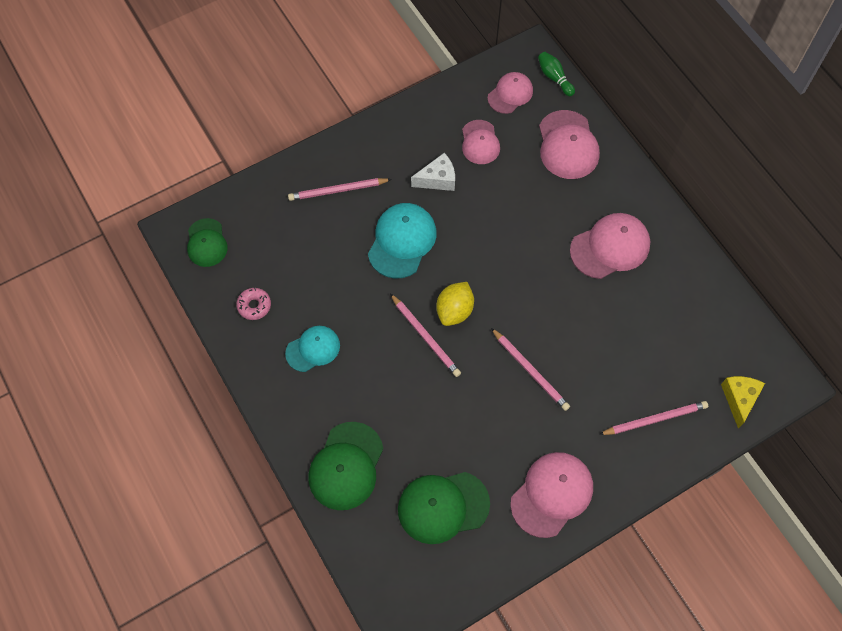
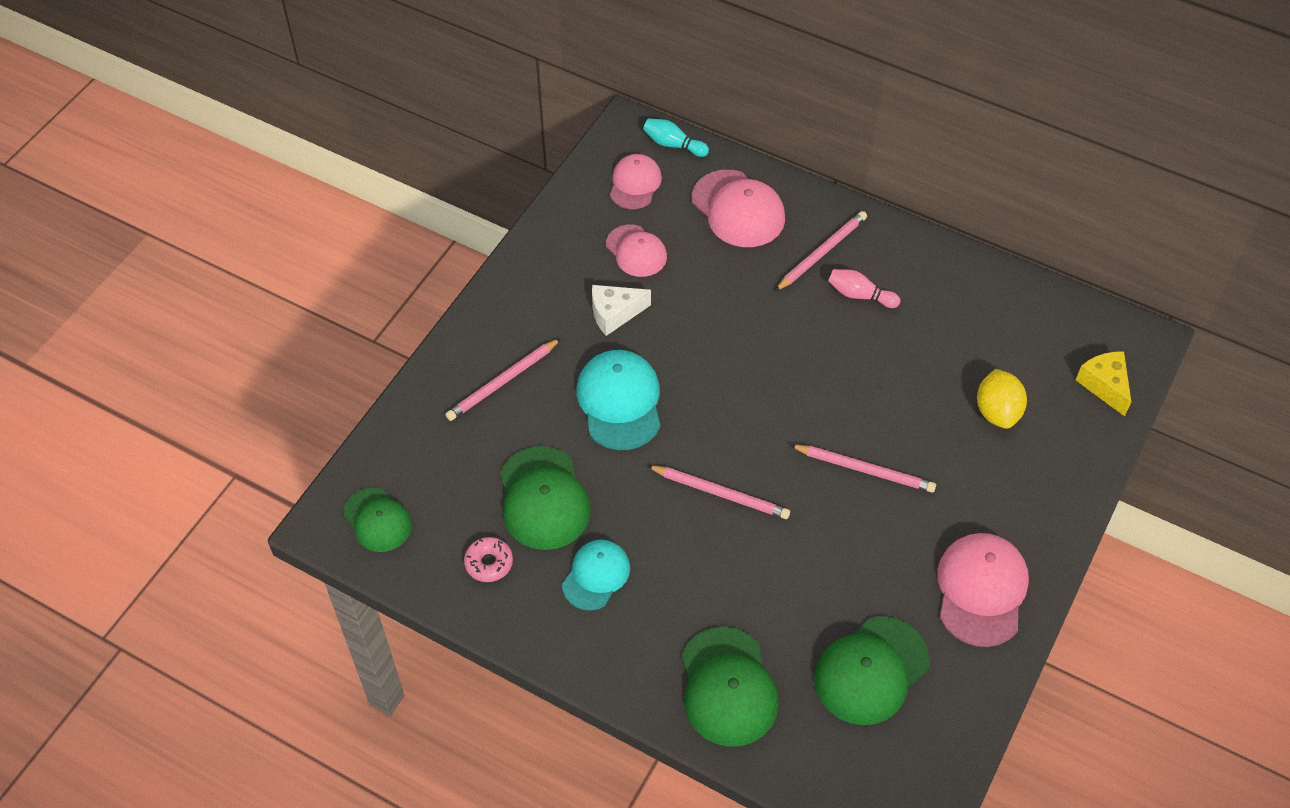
camera: 30 degrees left, 10 degrees down
(313, 281) = (543, 498): none -> green cap
(437, 179) = (614, 314): white cheese -> white cheese turned 150 degrees counterclockwise
(454, 311) = (734, 448): yellow lemon -> yellow lemon (997, 412)
(554, 78) = (673, 144): green bowling pin -> turquoise bowling pin
(610, 247) = (860, 295): pink cap -> pink bowling pin
(655, 419) = (1033, 451): pink pencil -> pink pencil (821, 253)

